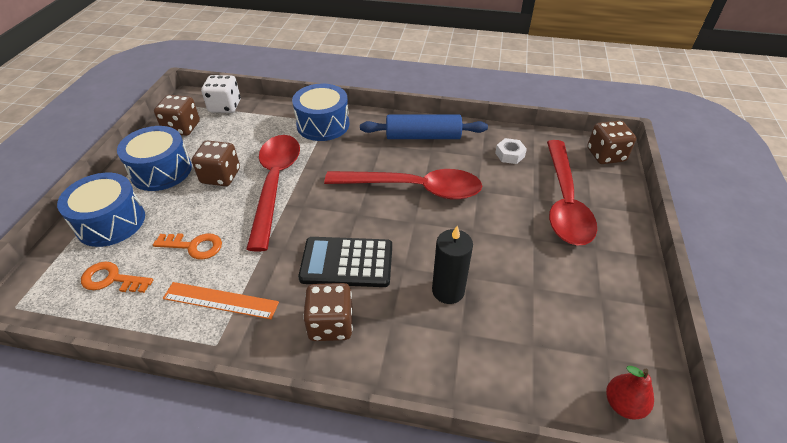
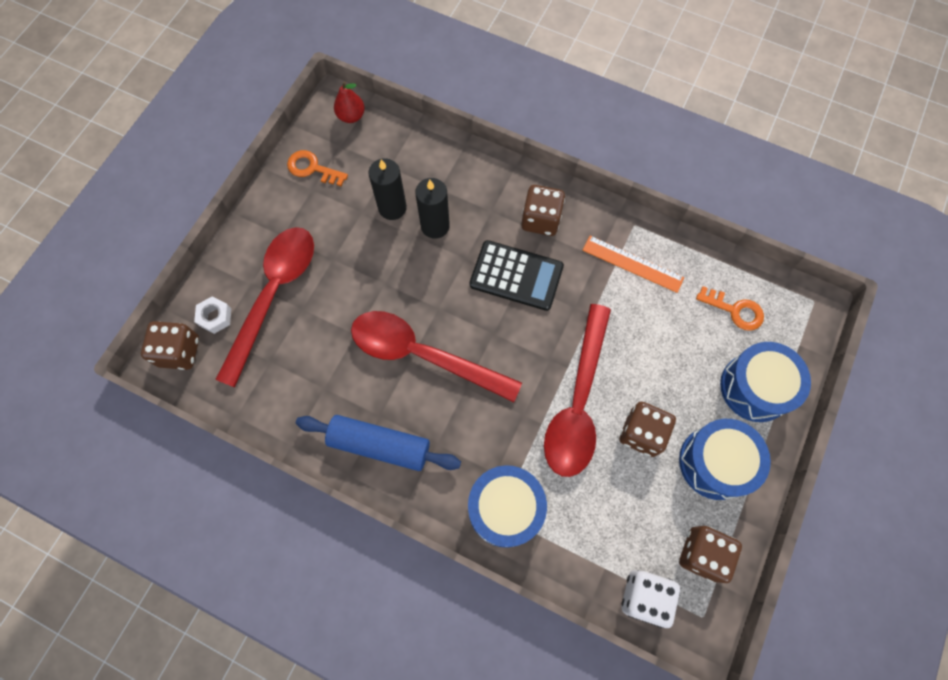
camera: 165 degrees left, 25 degrees up
(194, 246) = (662, 331): orange key -> orange key (312, 168)
(503, 299) = (392, 208): none -> black candle
(509, 155) = (289, 382): white nut -> white nut (215, 317)

